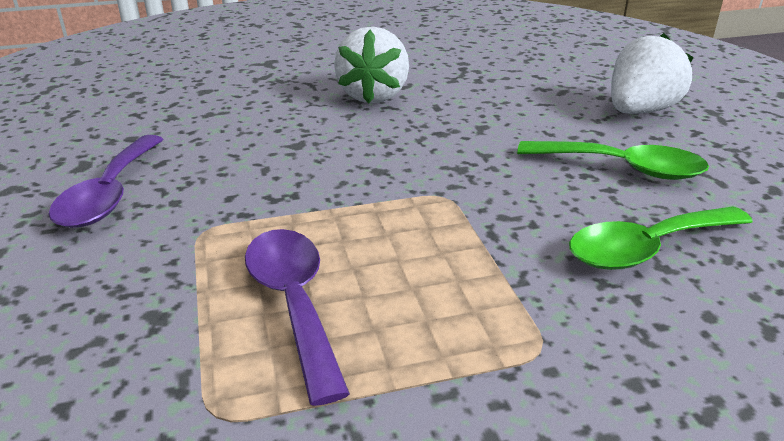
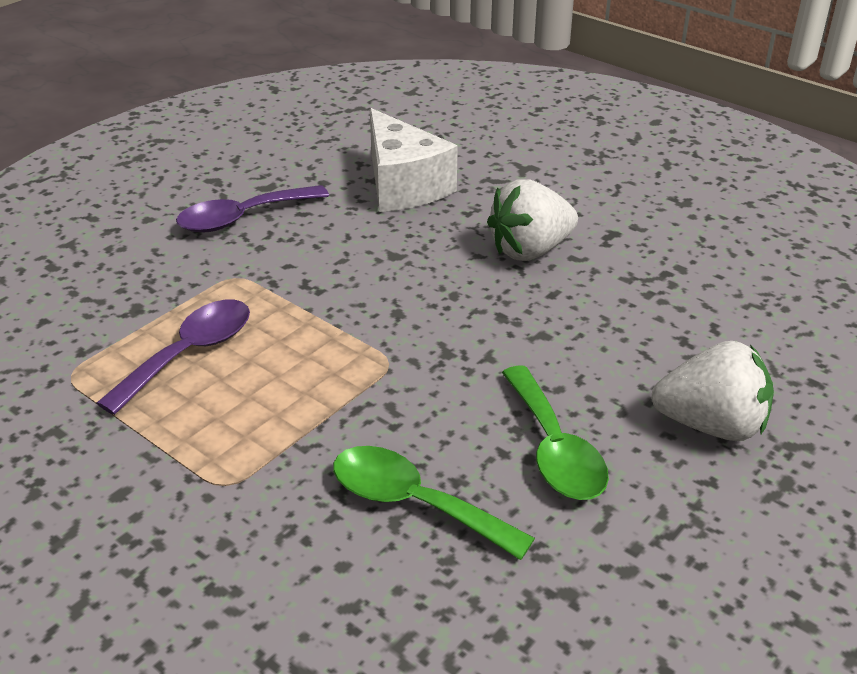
camera: 55 degrees right, 5 degrees up
(205, 108) = (403, 185): none -> white cheese

